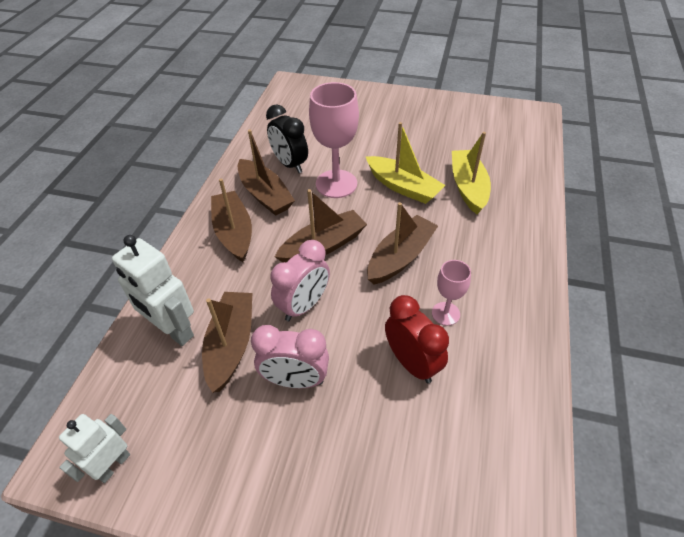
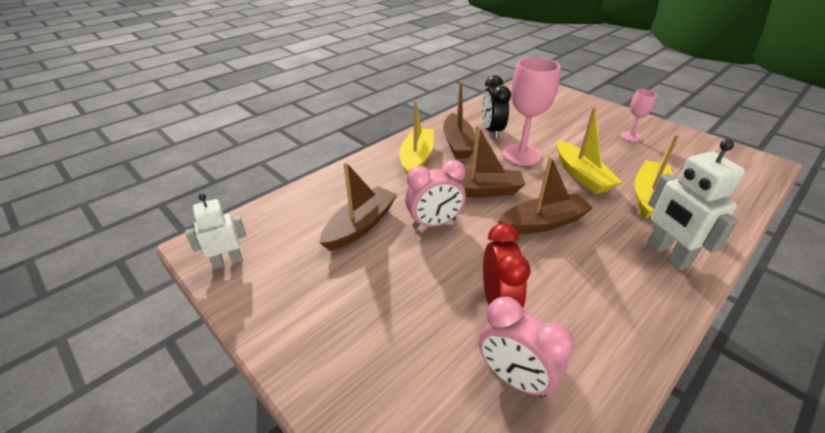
camera: 30 degrees right, 10 degrees down
(173, 330) = (328, 200): white robot -> white robot (667, 255)
(234, 232) = (416, 158): brown boat -> yellow boat
(295, 380) = (389, 269): pink clock -> pink clock (514, 378)
(445, 313) = (558, 281): pink goblet -> pink goblet (630, 136)

